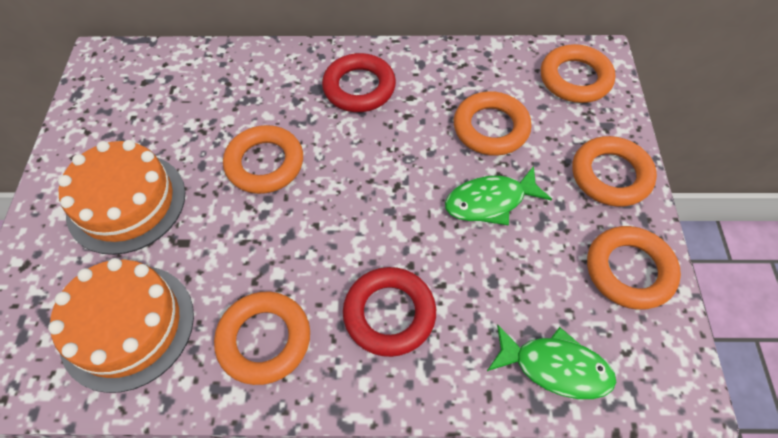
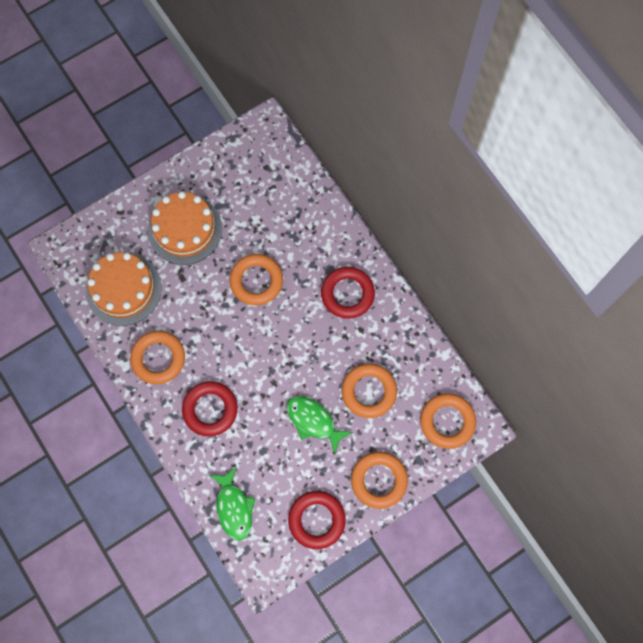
camera: 55 degrees right, 15 degrees up
(629, 270) = (316, 520): orange ring -> red ring

